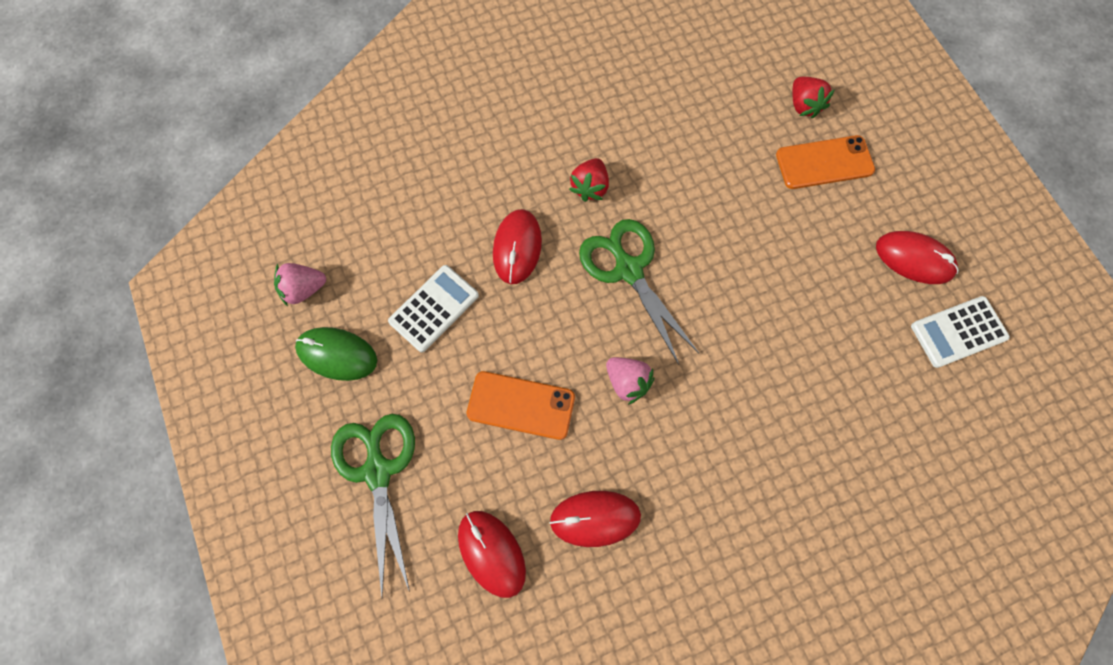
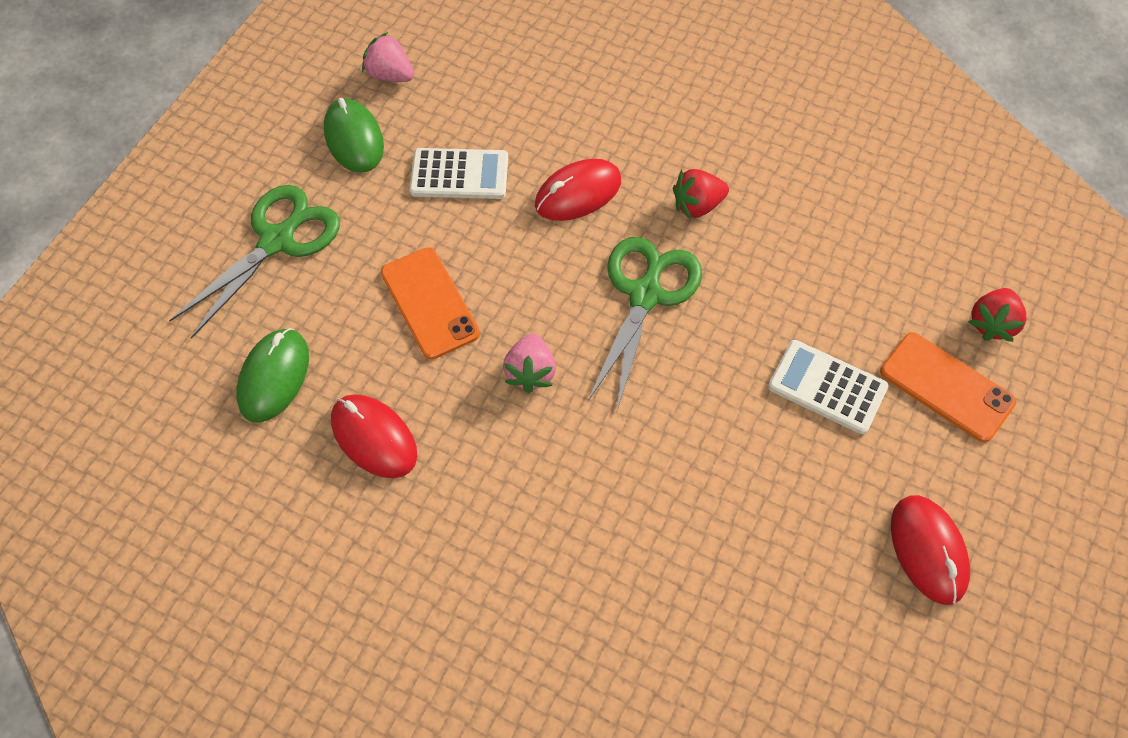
camera: 50 degrees right, 10 degrees down
(491, 553) = (274, 377): red mouse -> green mouse
(958, 332) = (887, 654): white calculator -> white calculator (827, 387)

